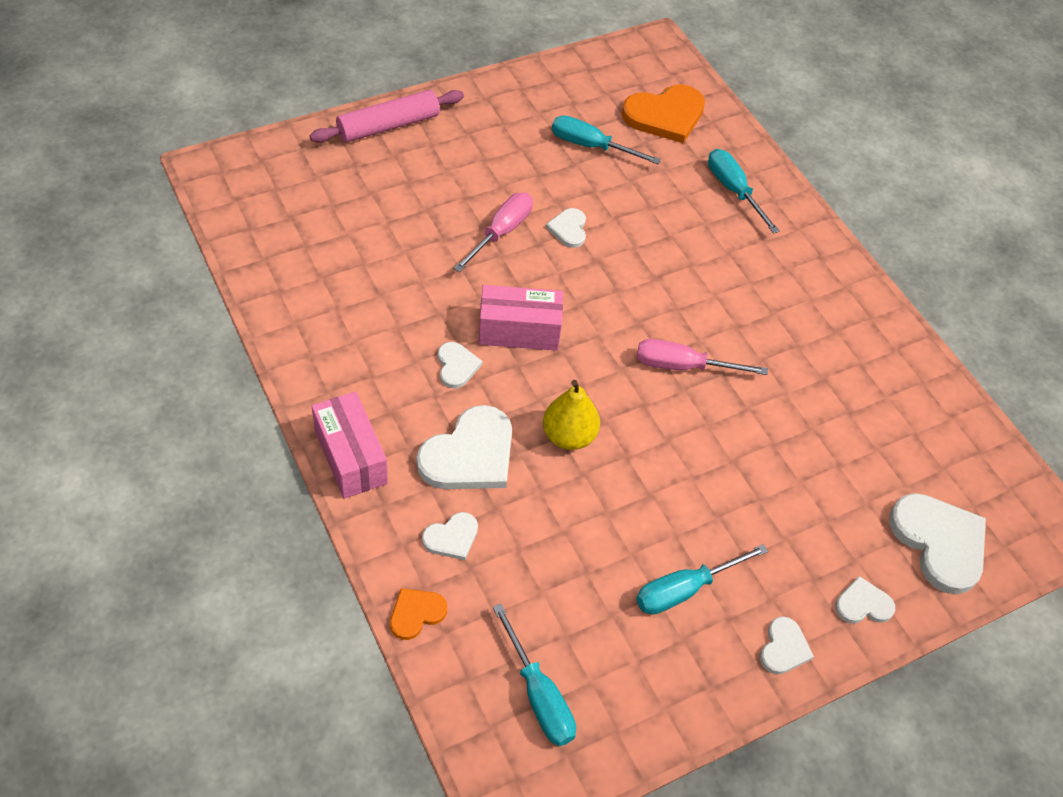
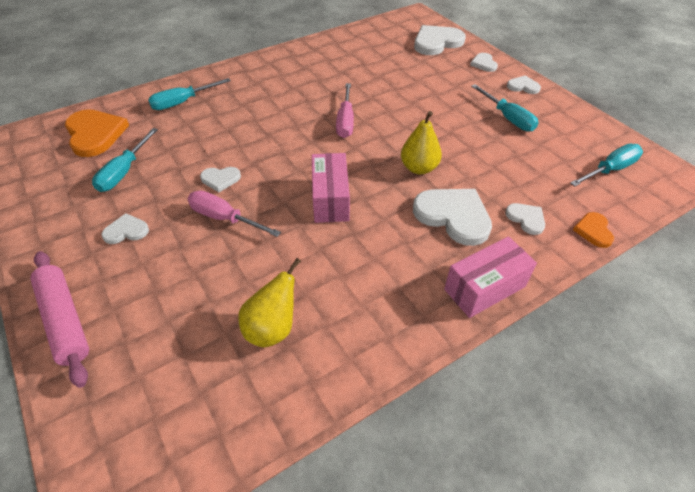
camera: 90 degrees left, 5 degrees down
(343, 267) = (272, 328): none -> yellow pear
(416, 613) = (593, 231): orange heart -> orange heart turned 45 degrees clockwise
(456, 366) = (374, 232): white heart -> white heart (126, 231)

